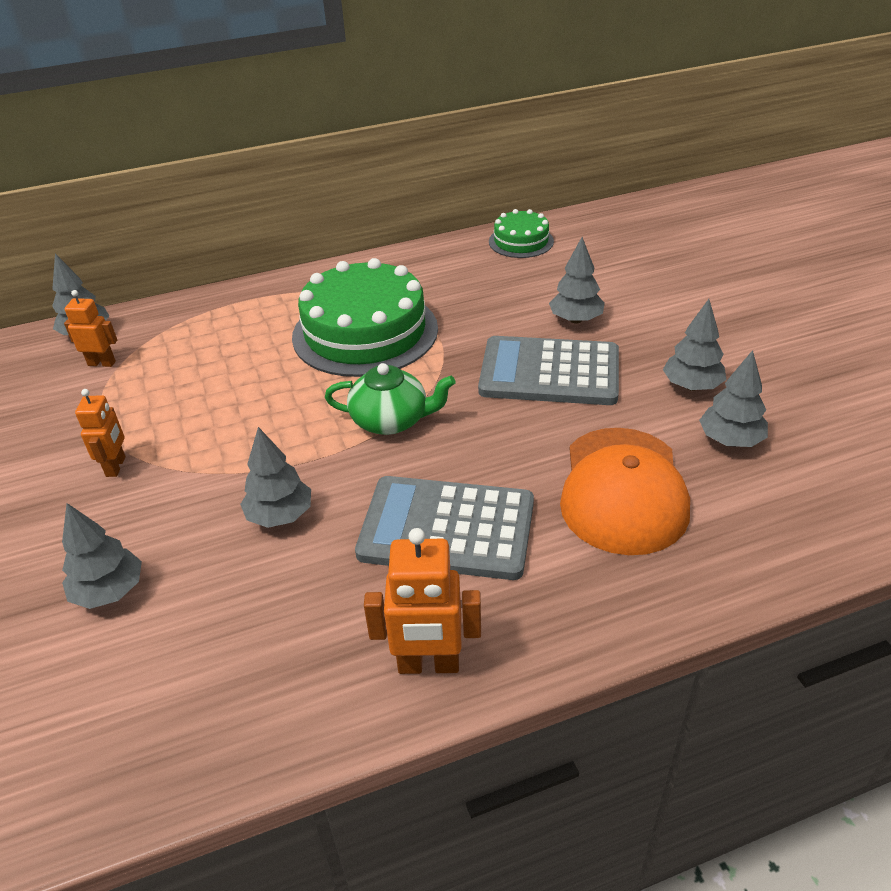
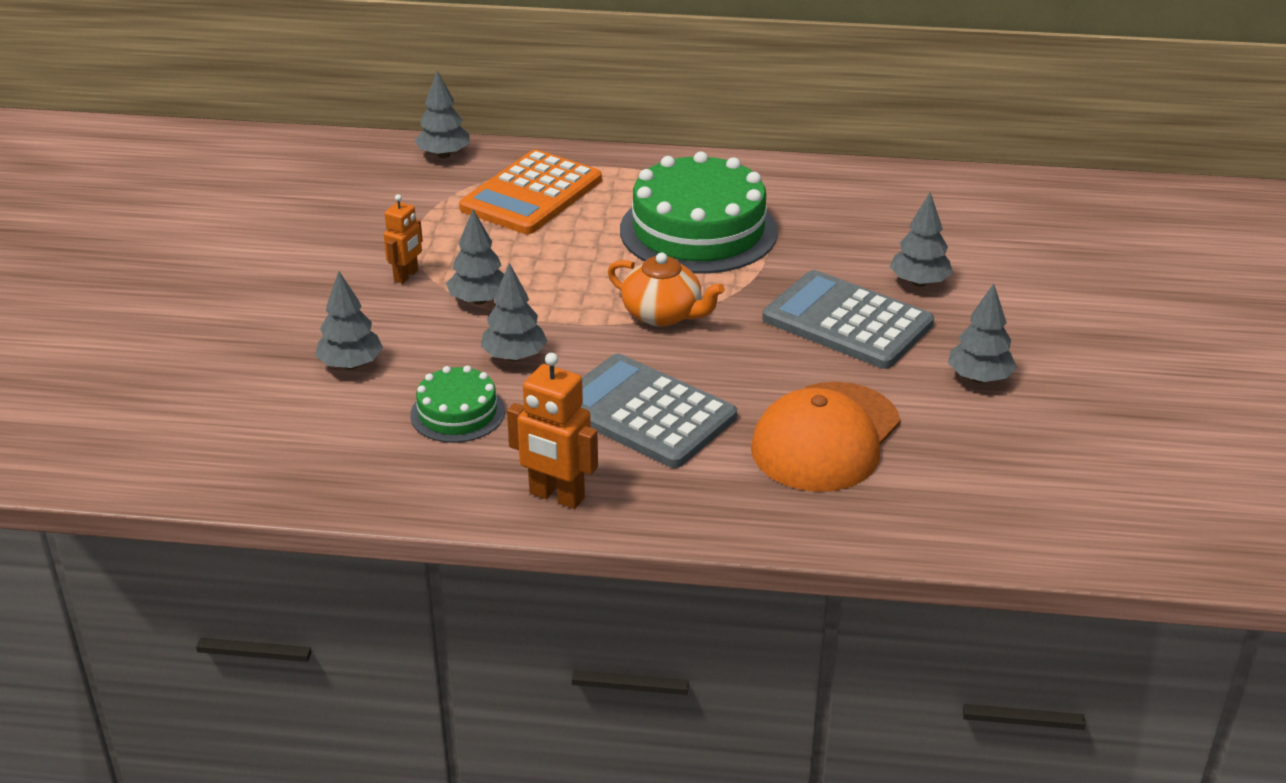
camera: 25 degrees right, 5 degrees down
(102, 363) = (442, 186): orange robot -> none
(193, 345) = (532, 194): none -> orange calculator
(391, 420) = (663, 314): green teapot -> orange teapot
(521, 241) = (933, 188): green cake -> green cake (457, 413)
(730, 440) = (969, 434): grey tree -> grey tree (479, 300)

